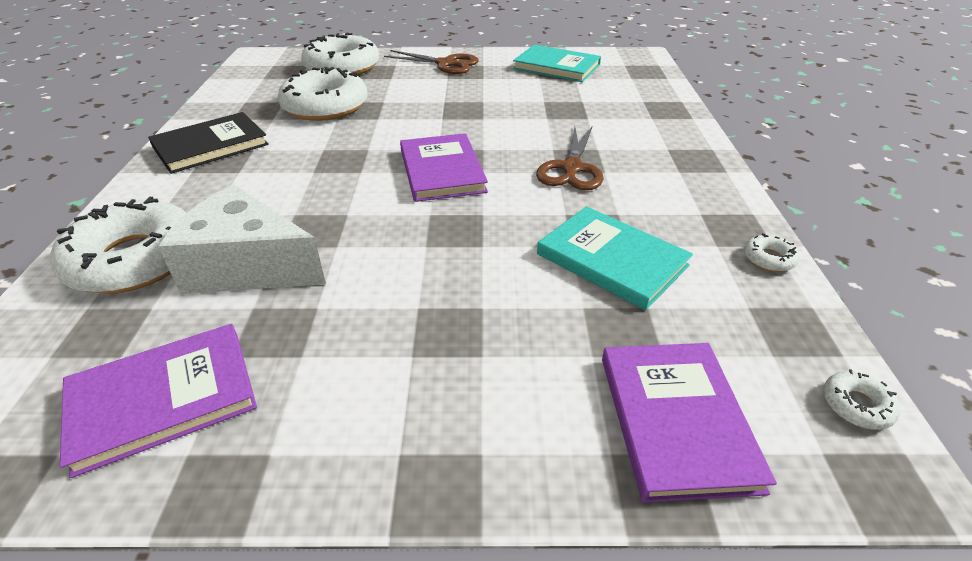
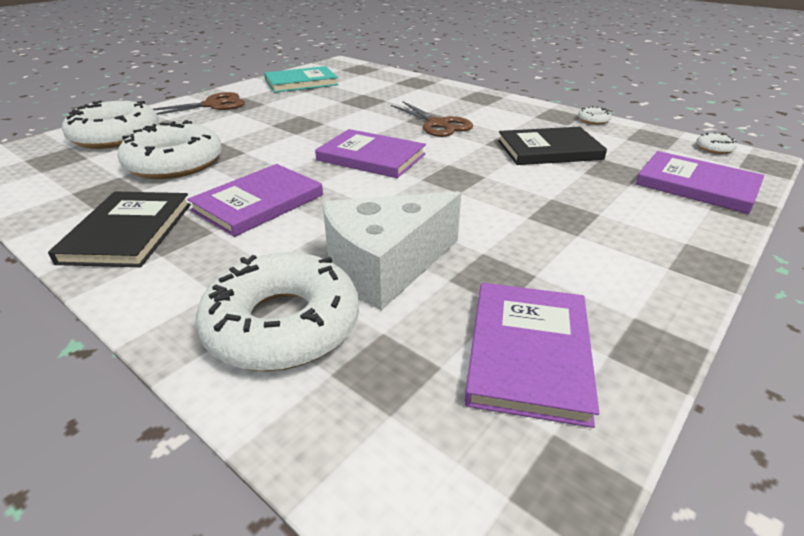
camera: 50 degrees left, 5 degrees down
(298, 166) = (258, 203): none -> purple book
(611, 260) = (549, 150): turquoise book -> black book

